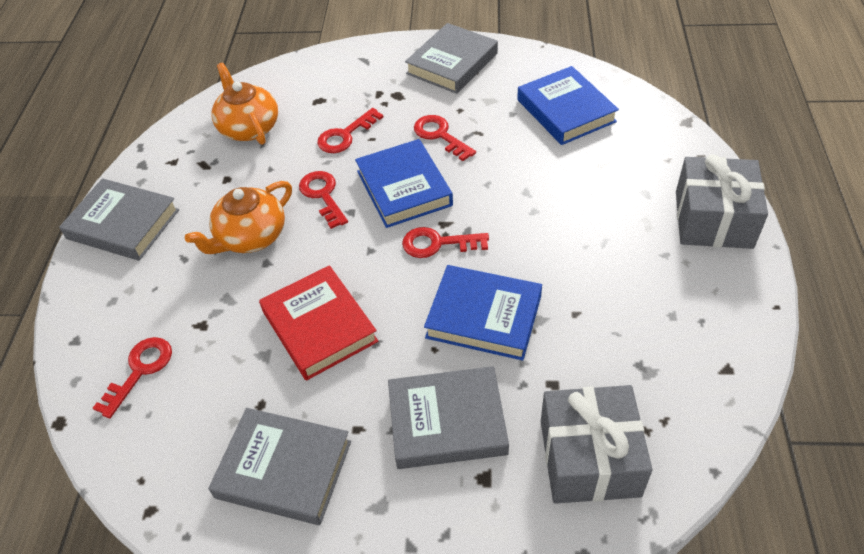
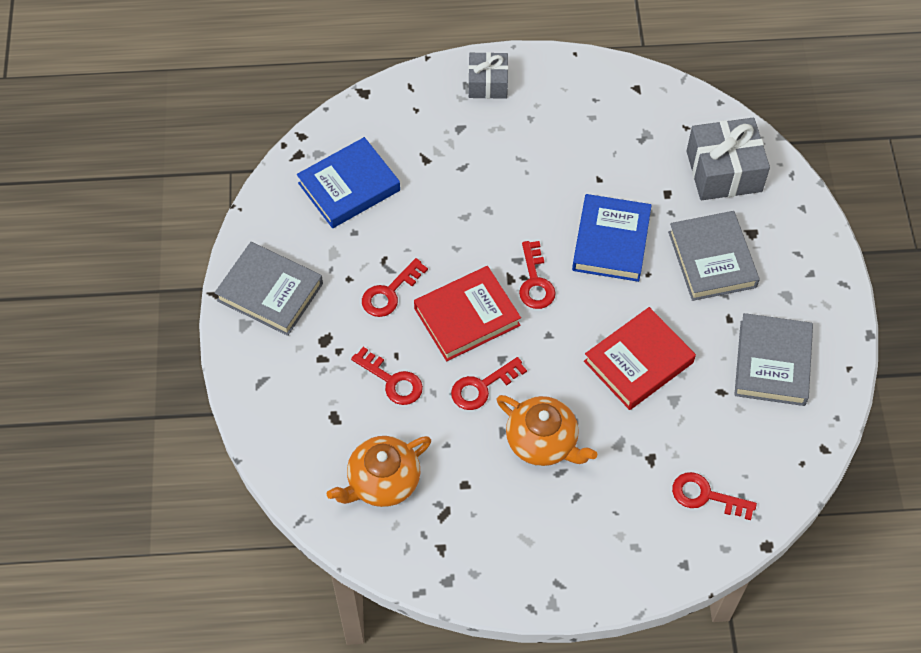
camera: 100 degrees left, 10 degrees up
(123, 224) = (538, 570): grey book -> none
(404, 188) = (467, 317): blue book -> red book
(713, 219) = (488, 83): grey gift -> grey gift, size x0.62

